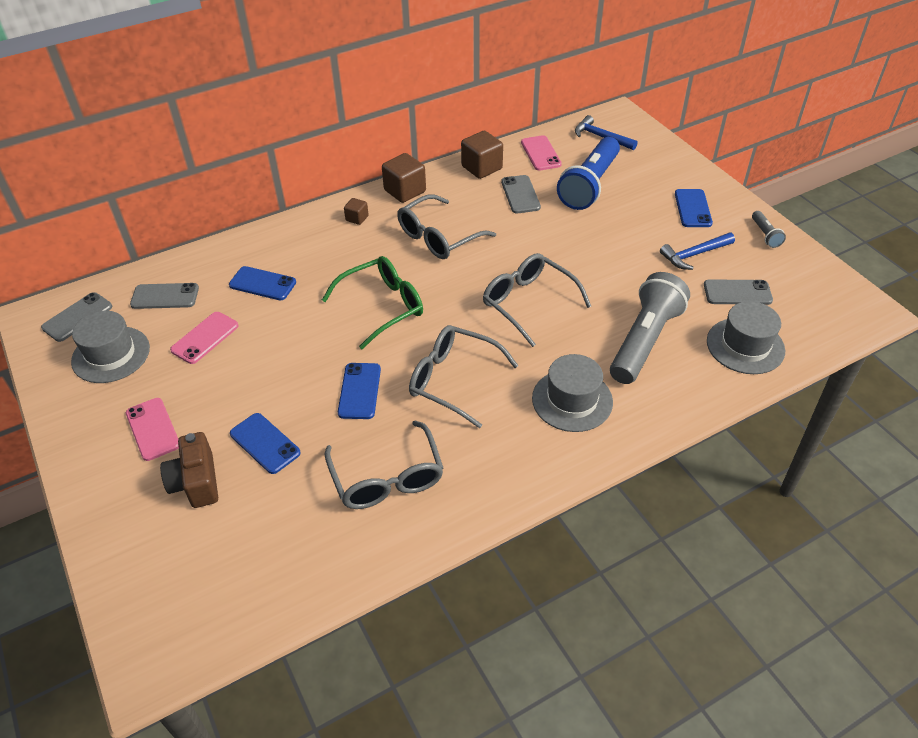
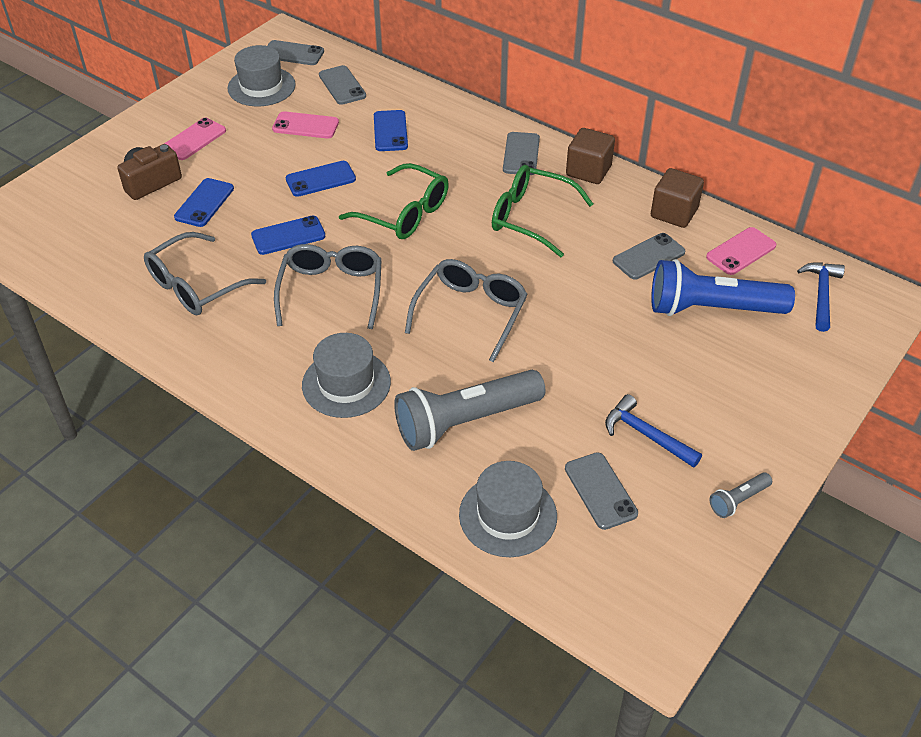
camera: 65 degrees right, 0 degrees up
(357, 218) = (521, 154): brown cube -> grey phone
(438, 237) = (530, 217): grey glasses -> green glasses
(645, 341) = (465, 421): grey flashlight -> grey flashlight turned 150 degrees clockwise
(692, 208) = (739, 415): blue phone -> blue phone (320, 179)

